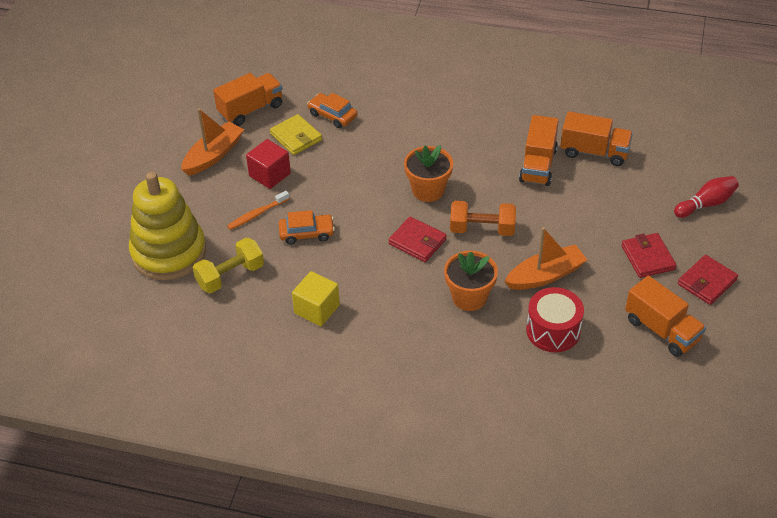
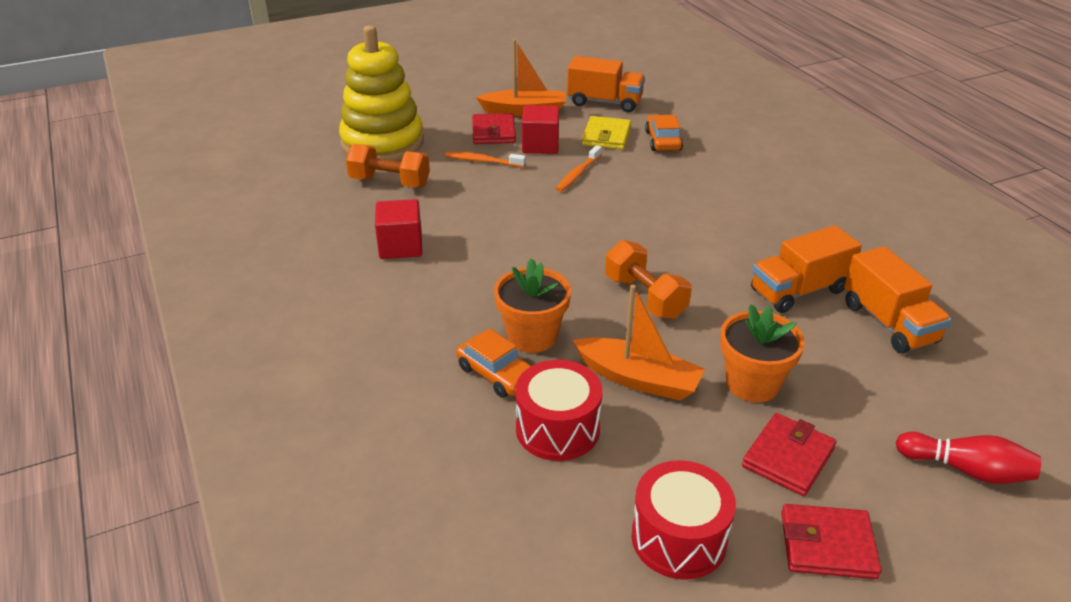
camera: 50 degrees right, 10 degrees down
(230, 276) = (390, 182): yellow dumbbell -> orange dumbbell
(306, 233) = (493, 196): orange car -> orange car (497, 374)
(317, 309) = (400, 246): yellow cube -> red cube
(326, 179) = (578, 174): none -> orange toothbrush
(417, 242) = (568, 263): red wallet -> red wallet (493, 132)
(428, 190) = (649, 236): orange flower pot -> orange flower pot (752, 384)
(662, 330) = (679, 538): orange truck -> red drum

